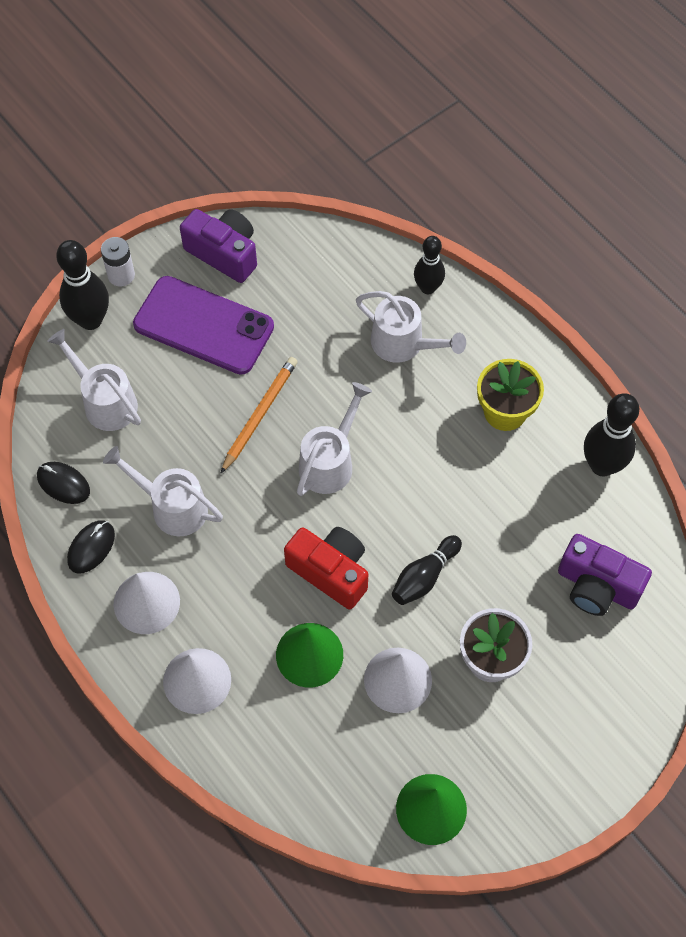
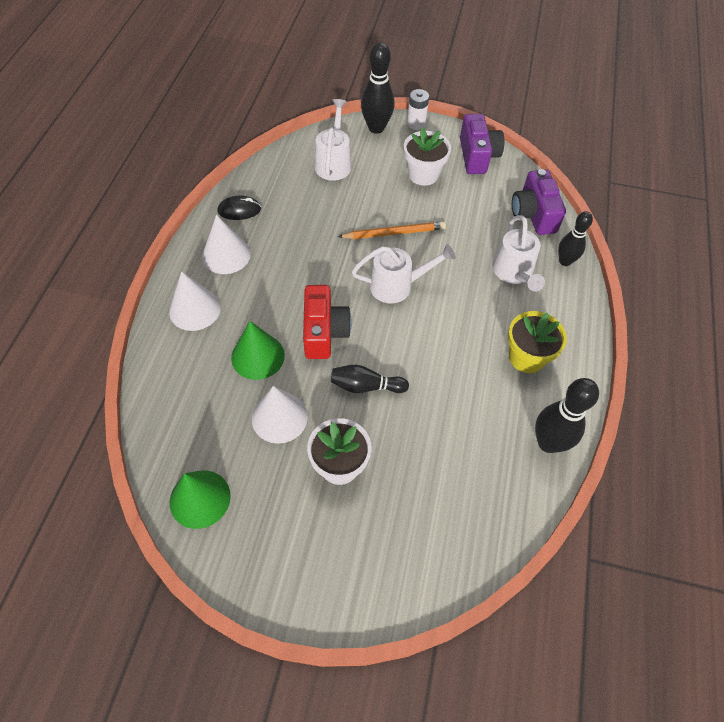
camera: 50 degrees right, 5 degrees down
(63, 484) = (268, 176): black mouse -> none
(171, 506) = (296, 229): white watering can -> none
(203, 326) = (423, 174): purple phone -> white flower pot
(597, 586) = (454, 500): purple camera -> purple camera (533, 214)

